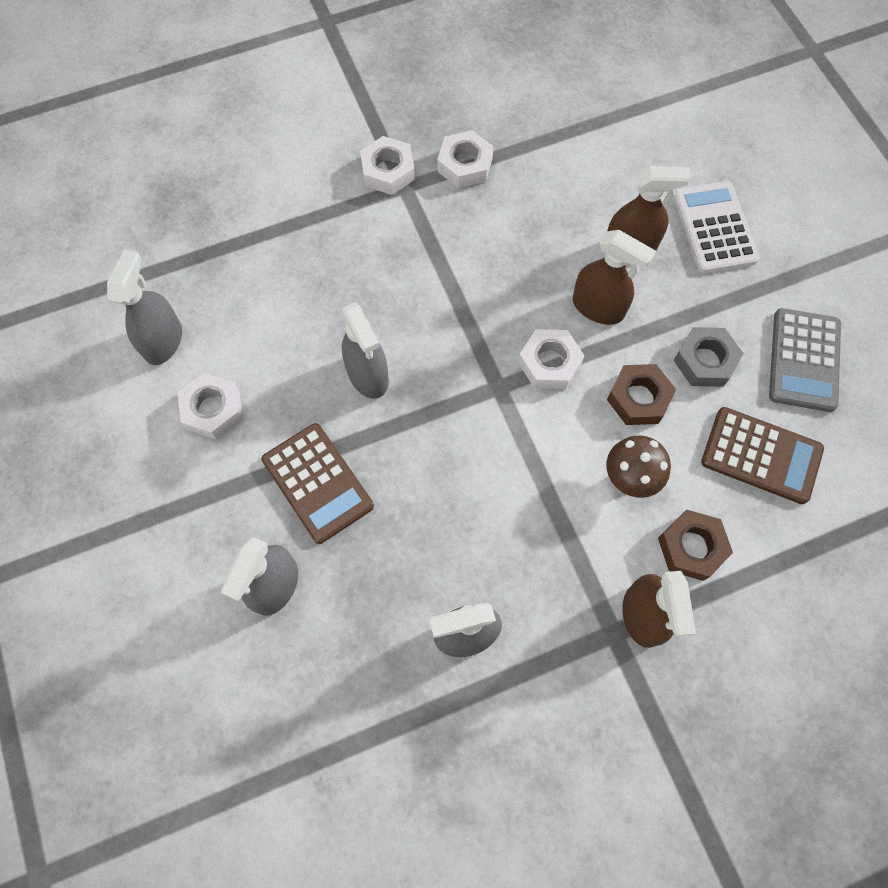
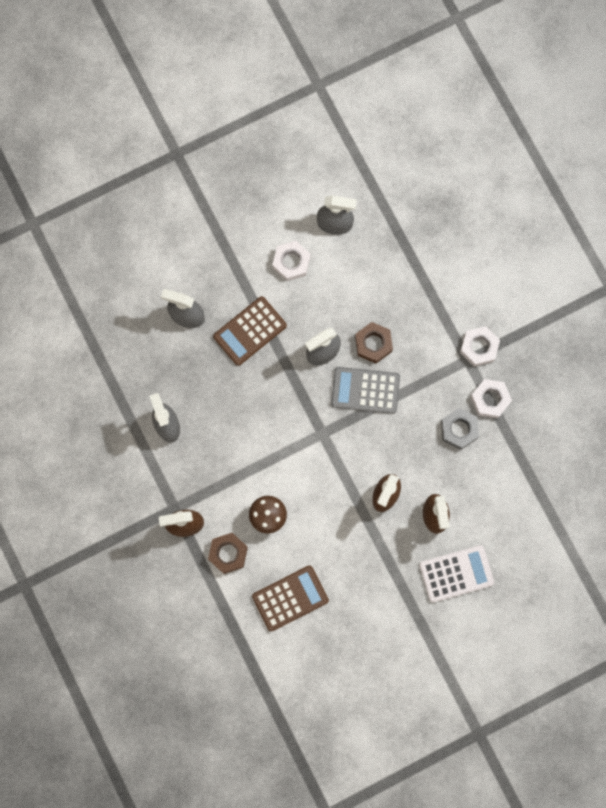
camera: 85 degrees right, 10 degrees up
(549, 363) = (341, 464): white nut -> none
(638, 398) = (322, 521): brown nut -> brown nut (373, 344)
(705, 361) = (352, 564): grey nut -> grey nut (459, 429)
(761, 455) = (290, 598): brown calculator -> brown calculator turned 135 degrees counterclockwise
(804, 360) = (359, 629): grey calculator -> grey calculator (365, 390)

